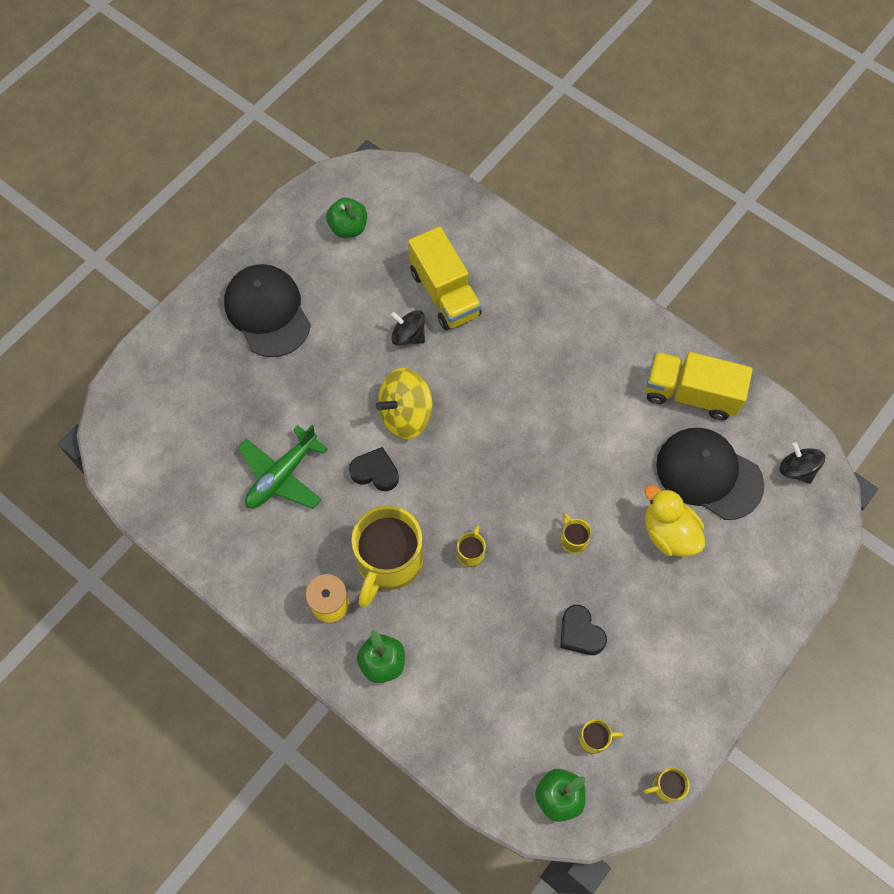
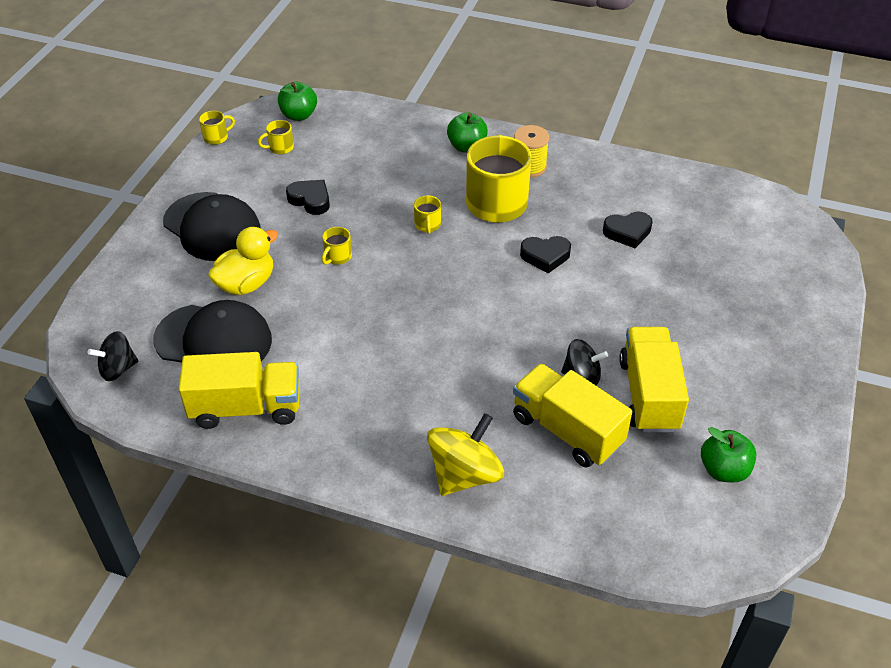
camera: 160 degrees right, 20 degrees down
(267, 312) = (744, 355): black cap -> black cap (212, 227)
(282, 475) = (627, 232): green plane -> black heart
(365, 302) = (649, 395): none -> yellow truck
(405, 414) = (543, 306): yellow spinning top -> yellow spinning top (465, 474)
(573, 539) = (337, 257): yellow mug -> yellow mug turned 75 degrees clockwise
(669, 533) = (246, 284): yellow duck -> yellow duck turned 75 degrees counterclockwise
(796, 469) = (118, 369): black spinning top -> black spinning top turned 120 degrees clockwise

